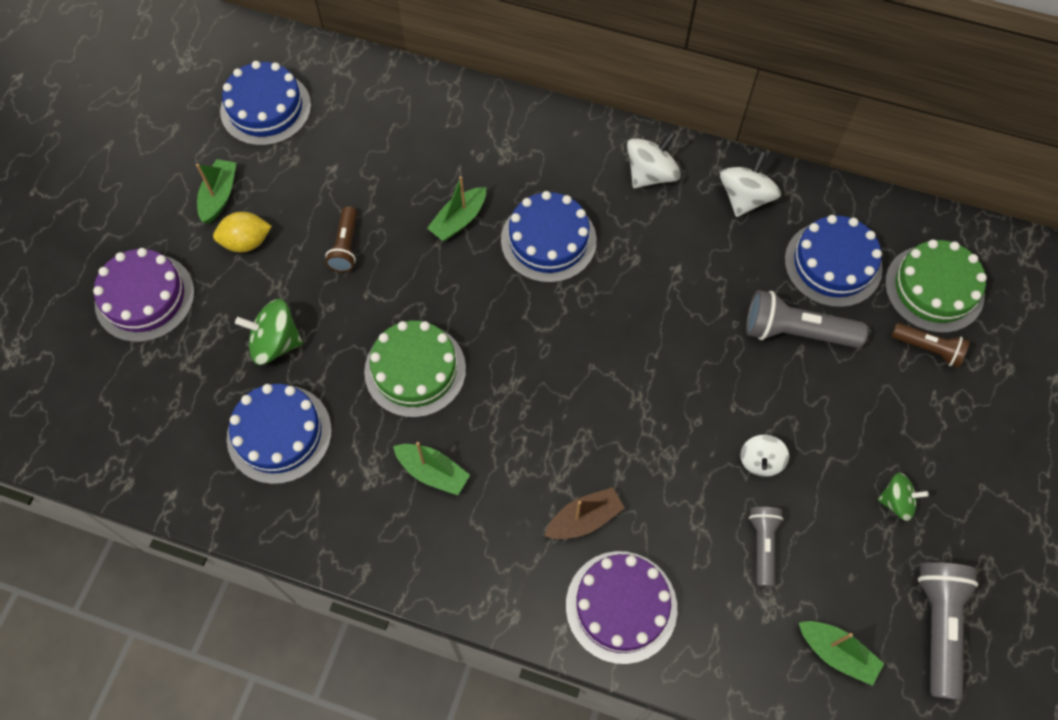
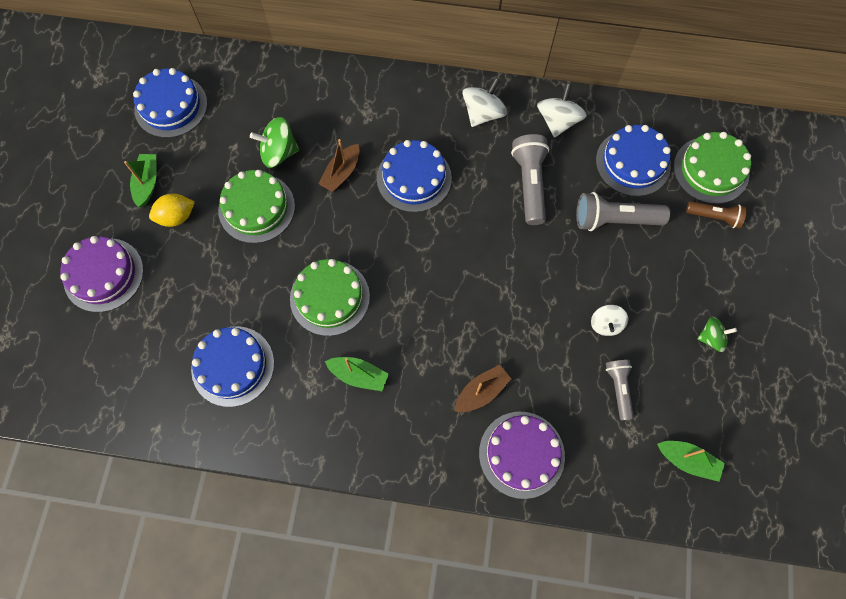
camera: 10 degrees left, 5 degrees up
(275, 343) = (216, 294): green spinning top -> green spinning top (279, 153)
(346, 246) = (256, 208): brown flashlight -> green cake
(459, 220) = (341, 173): green boat -> brown boat
(938, 627) = (757, 427): grey flashlight -> grey flashlight (529, 184)

